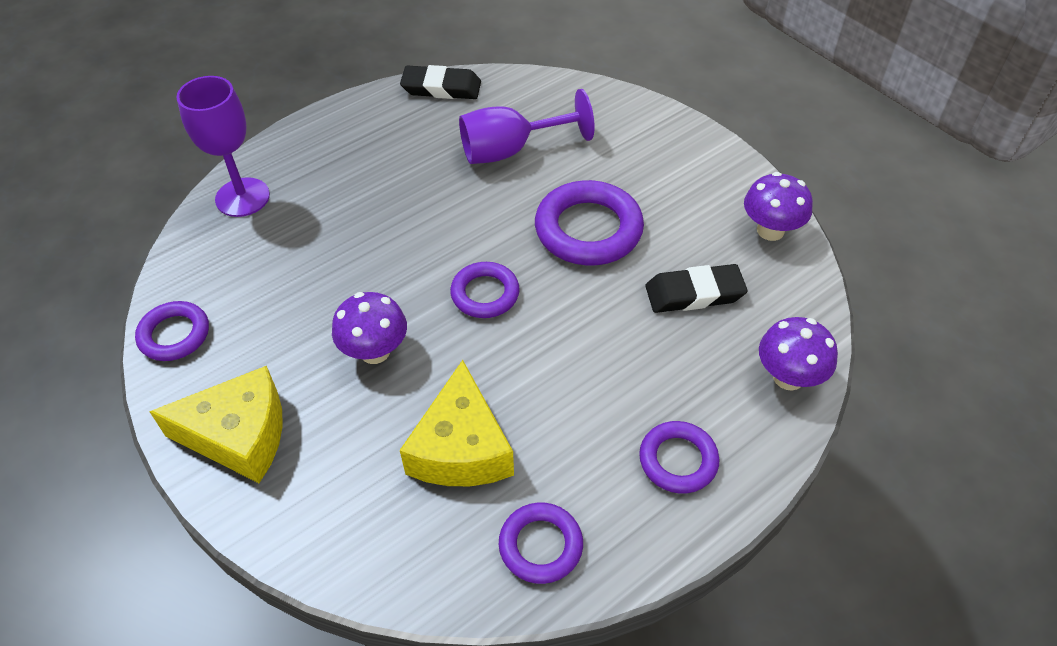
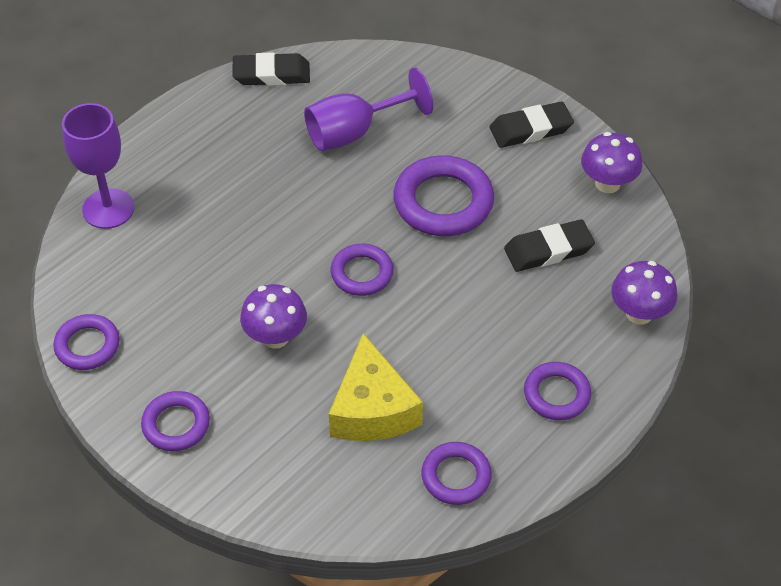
camera: 10 degrees left, 0 degrees up
(239, 436) = (176, 424): yellow cheese -> purple ring
(695, 166) = (530, 129): none -> black eraser

